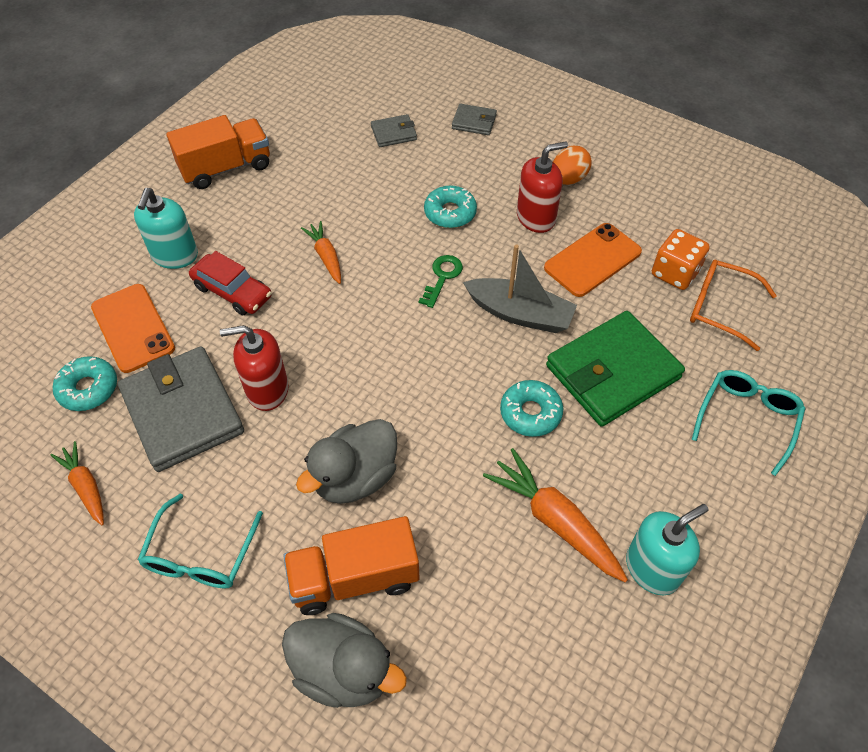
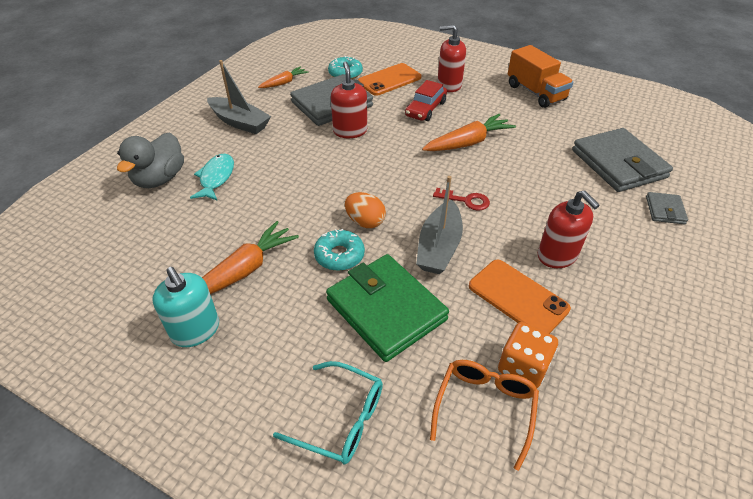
camera: 85 degrees right, 10 degrees down
(175, 256) = (449, 85): turquoise soap dispenser -> red soap dispenser
(201, 554) = (240, 122): turquoise glasses -> grey boat
(326, 256) = (468, 142): orange carrot -> orange carrot, size x1.63
(354, 577) = (216, 178): orange truck -> turquoise fish
(355, 477) = (285, 172): grey duck -> none
(394, 133) = (618, 164): grey wallet -> grey wallet, size x2.15
(442, 277) = (466, 200): green key -> red key
(450, 213) = (539, 201): turquoise donut -> none
(568, 179) = (622, 279): orange egg -> orange egg (365, 222)

